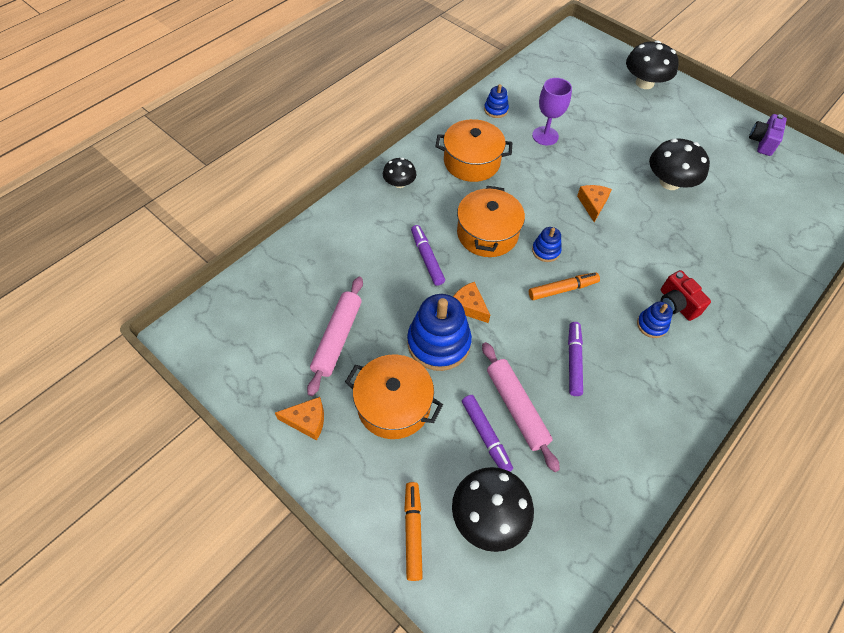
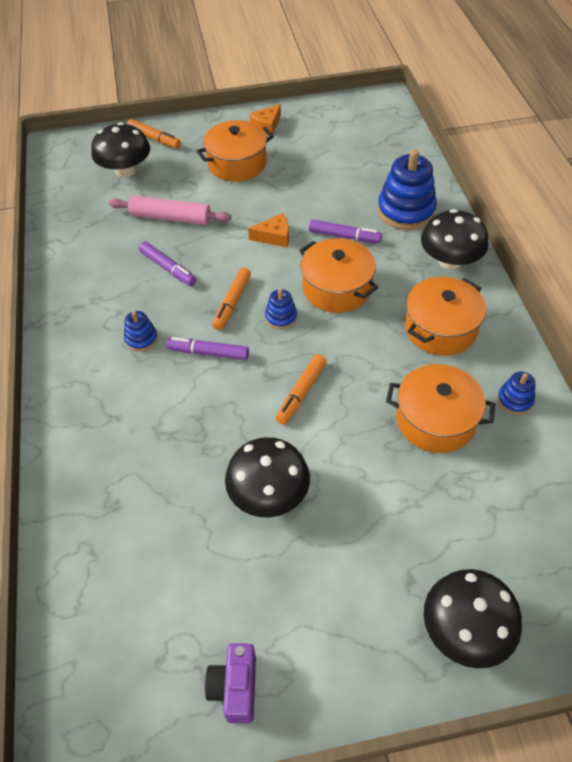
camera: 130 degrees right, 5 degrees down
(337, 338) = (315, 160): pink rolling pin -> none
(399, 183) = (450, 260): black mushroom -> black mushroom, size x1.71
(438, 343) = (260, 205): blue stacking toy -> blue stacking toy (406, 211)
(486, 435) = (170, 193): purple marker -> purple marker (208, 353)
(545, 136) = (435, 420): purple goblet -> orange pot
(593, 204) = (301, 393): orange cheese -> orange marker
(676, 304) = (138, 372): red camera -> none
(762, 142) = (235, 688): purple camera -> purple camera turned 150 degrees counterclockwise

